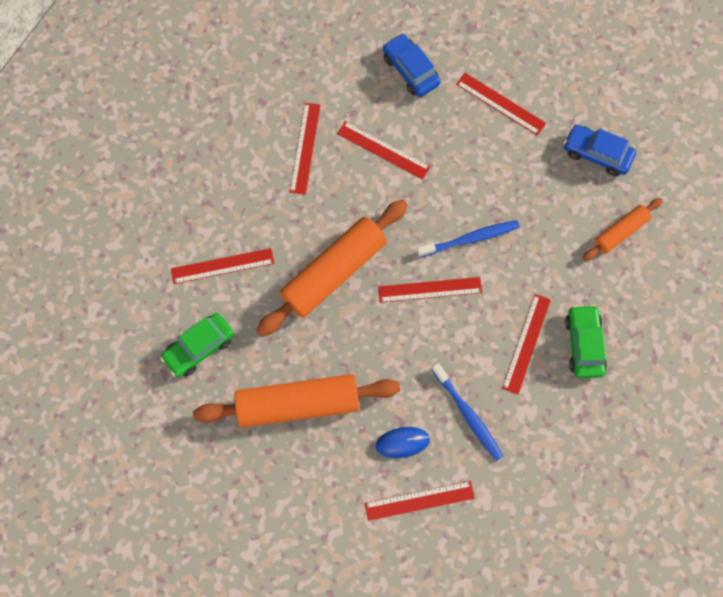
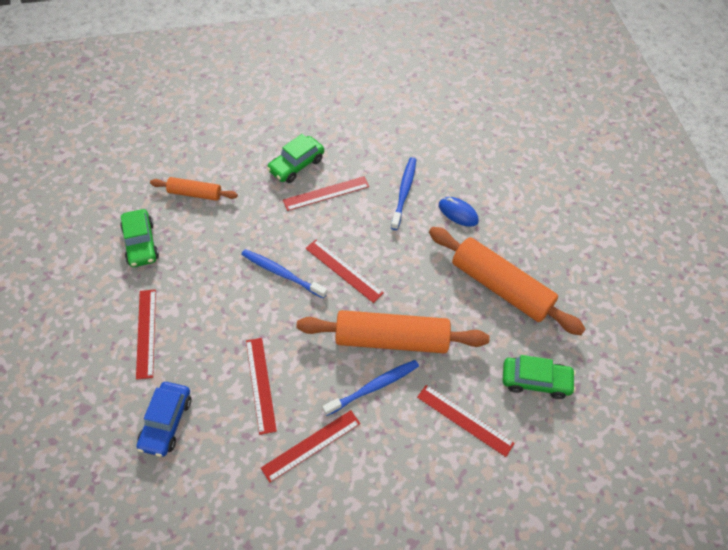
camera: 135 degrees left, 15 degrees down
(307, 225) = (374, 387): none -> blue toothbrush
(419, 500) = (480, 181): red ruler -> none
(597, 154) = (141, 243): blue car -> green car

